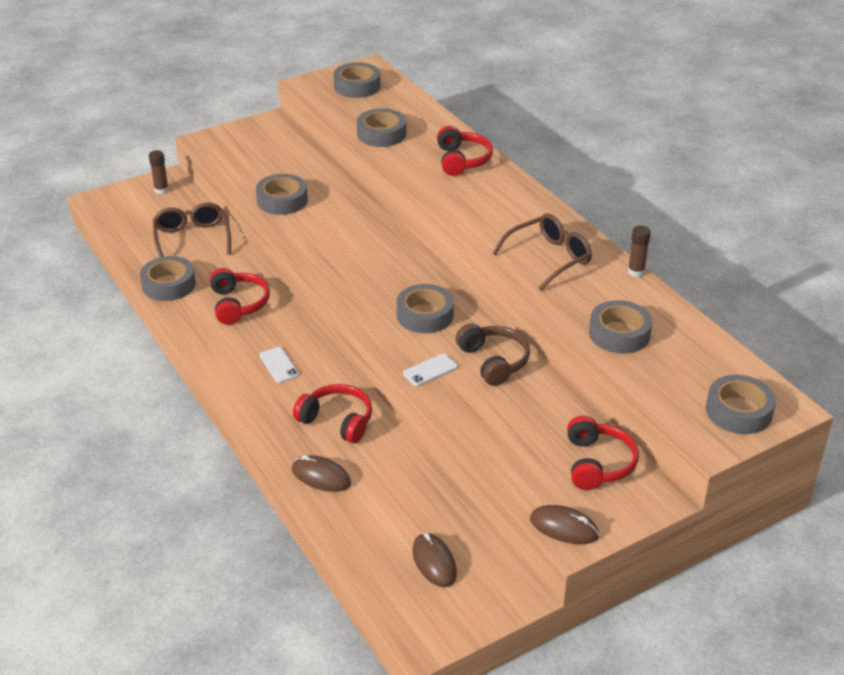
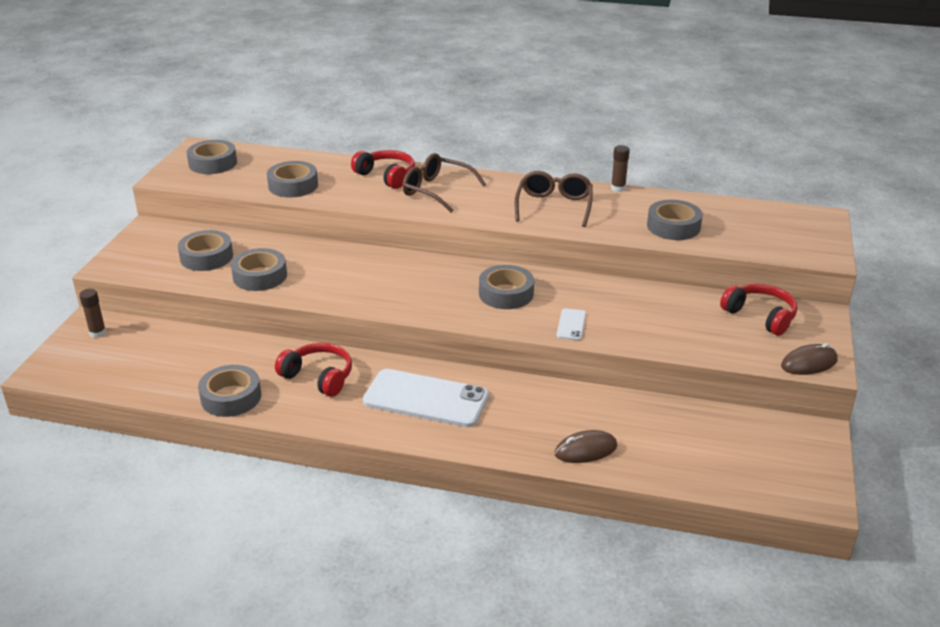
camera: 45 degrees left, 5 degrees down
(192, 239) = (193, 353): brown glasses -> brown glasses (437, 191)
(279, 365) = (426, 399): white phone -> white phone, size x2.27
(337, 421) = (533, 408): red headphones -> none
(434, 562) = (745, 450): brown mouse -> none
(493, 361) = (600, 296): brown headphones -> none
(738, 411) = (806, 232): grey tape -> grey tape (206, 257)

